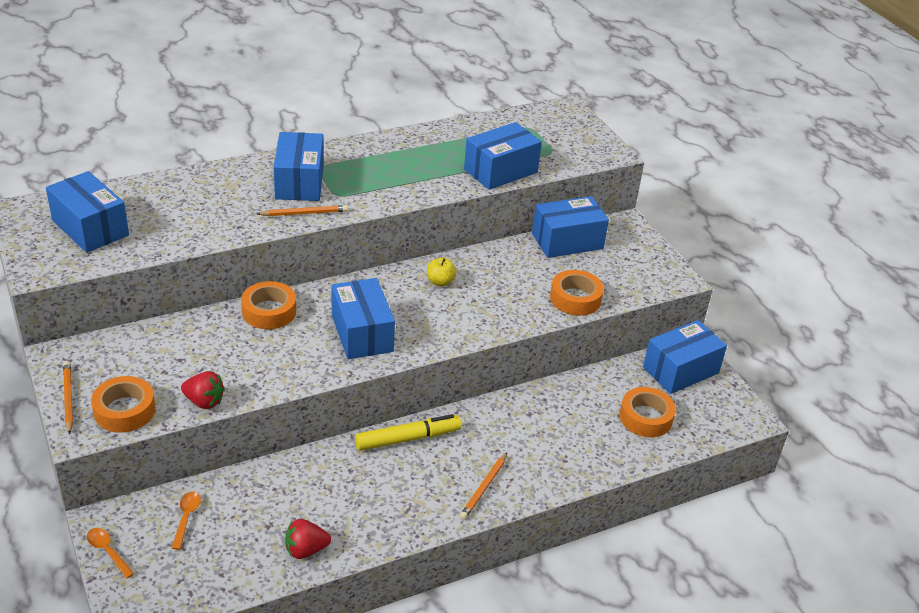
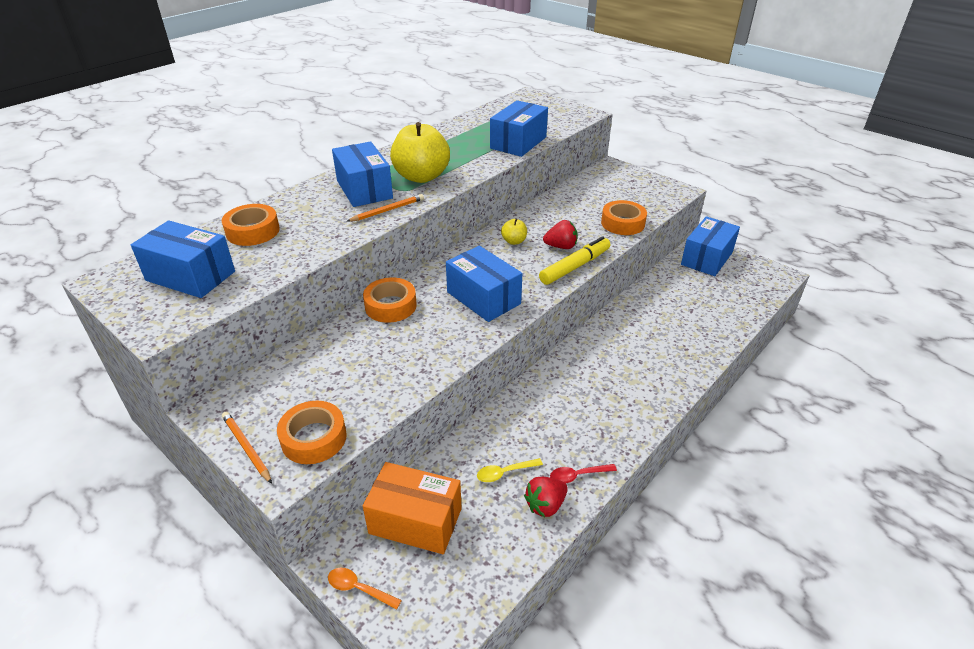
camera: 20 degrees left, 0 degrees up
(186, 517) = (415, 521): orange spoon -> orange box
(204, 401) = (387, 402): red strawberry -> red strawberry (561, 246)
(290, 508) = (504, 473): none -> yellow spoon
(354, 537) = (578, 475): none -> red spoon
(366, 184) = (421, 177): none -> yellow apple
(408, 438) = (557, 375): yellow marker -> yellow marker (575, 267)
(484, 488) = (646, 392): orange pencil -> none
(567, 241) = (581, 188): blue box -> none
(645, 417) = (713, 298): orange tape -> orange tape (253, 231)

